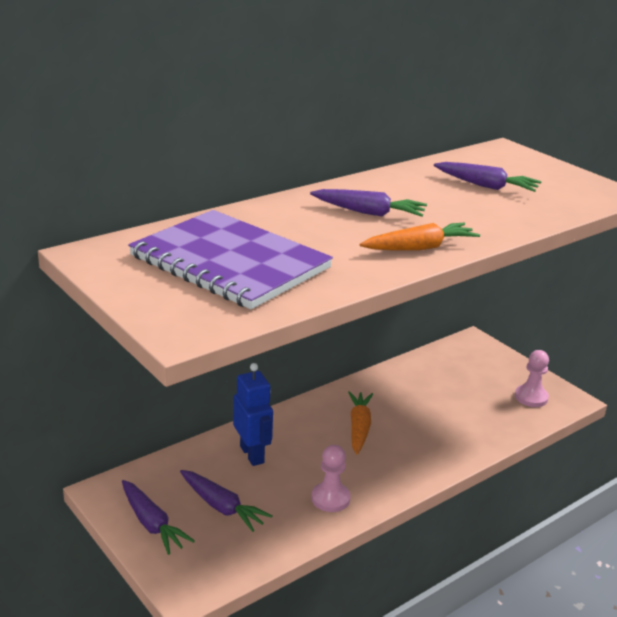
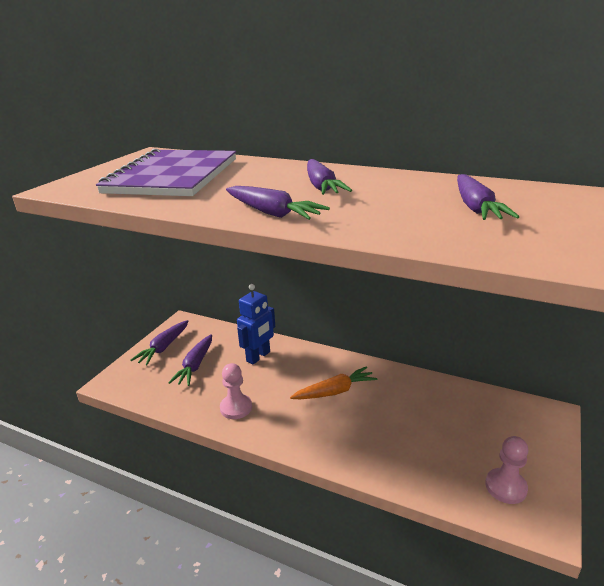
camera: 65 degrees right, 0 degrees up
(420, 248) = (272, 213): orange carrot -> purple carrot

